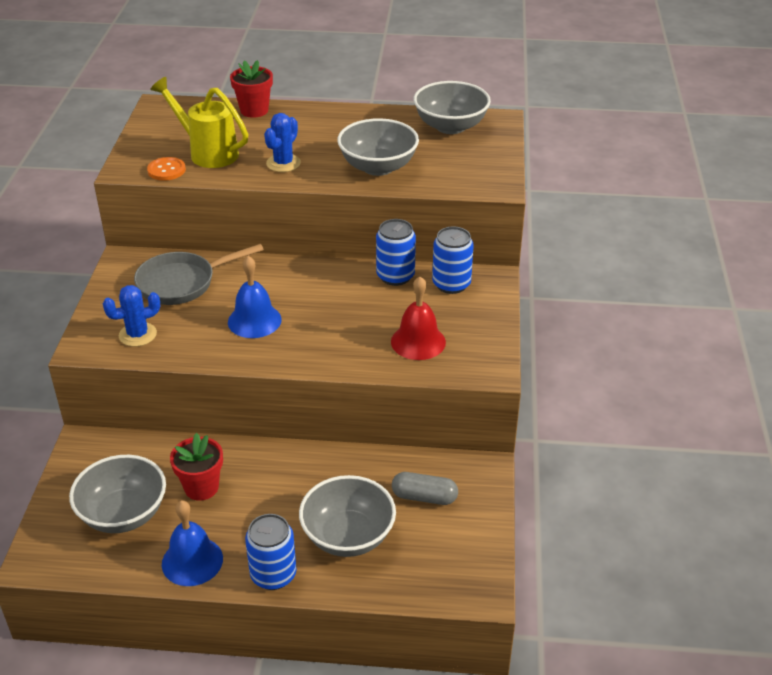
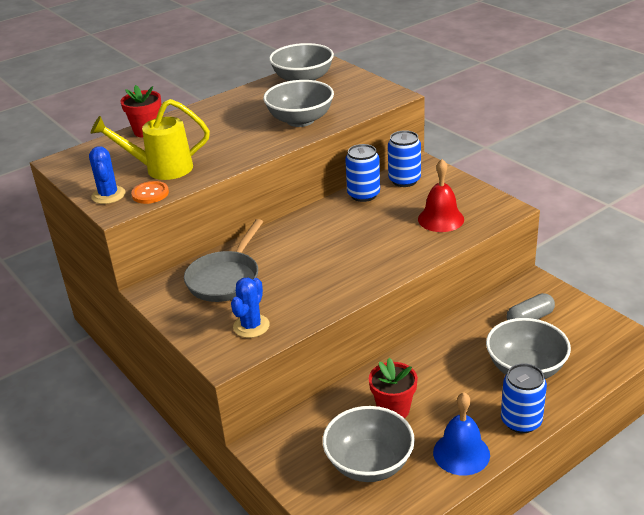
camera: 40 degrees left, 5 degrees down
(254, 320) = (319, 269): blue bell -> none
(283, 163) = (231, 148): blue cactus -> blue cactus (108, 195)

